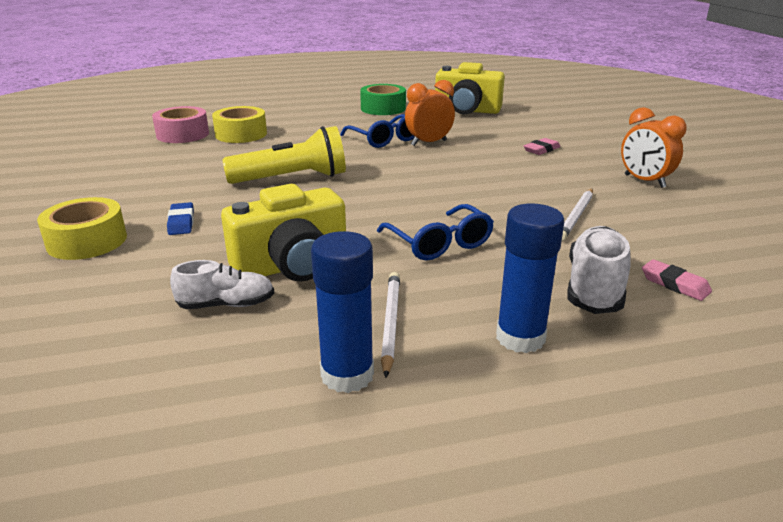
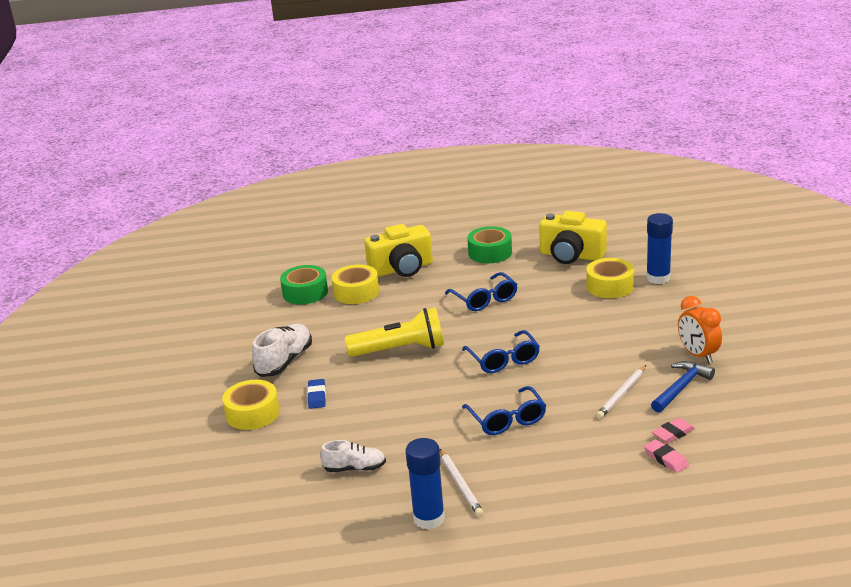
camera: 10 degrees right, 0 degrees up
(182, 134) = (305, 292): pink tape -> green tape
(292, 266) = (398, 438): yellow camera -> yellow camera (402, 269)
(390, 323) = (460, 484): white pencil -> white pencil turned 150 degrees clockwise
(418, 186) = (503, 359): none -> blue glasses
(429, 143) = (523, 304): orange clock -> none
(516, 130) = (610, 286): none -> yellow tape
(520, 338) = (541, 497): blue glue stick -> blue glue stick (658, 278)
(541, 150) = (624, 314): pink eraser -> pink eraser (673, 433)
(595, 288) = (607, 460): white shoe -> white shoe (284, 361)
(644, 210) = (681, 388): none -> blue hammer

